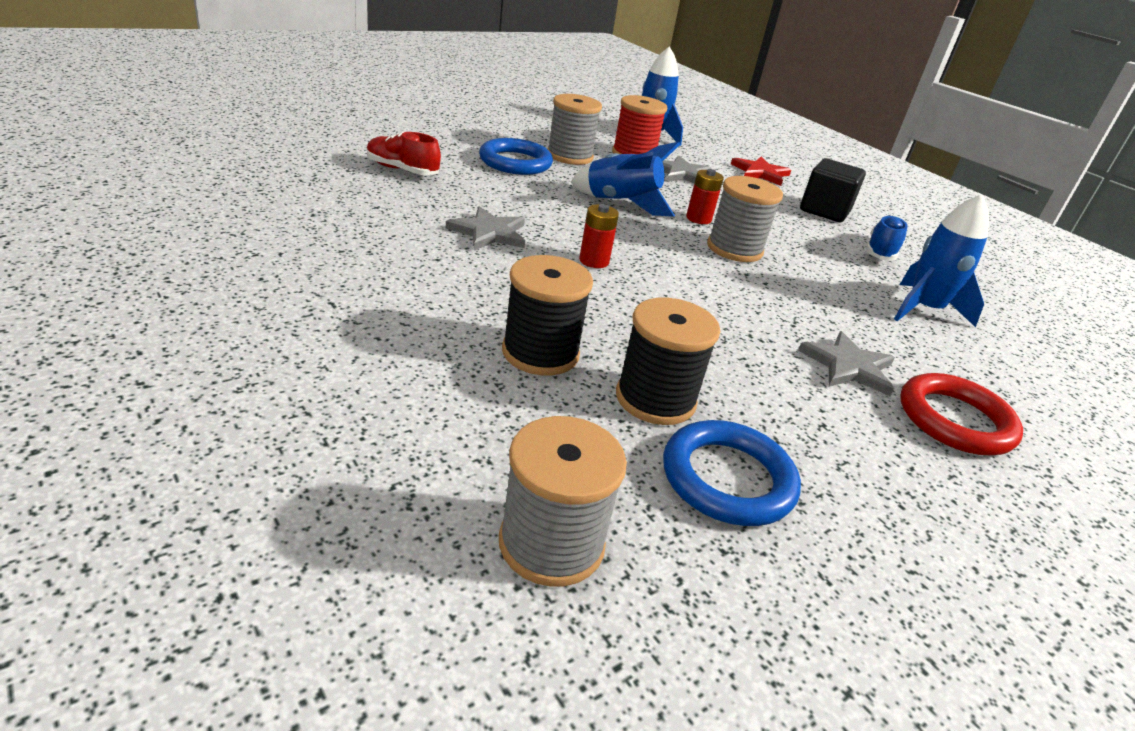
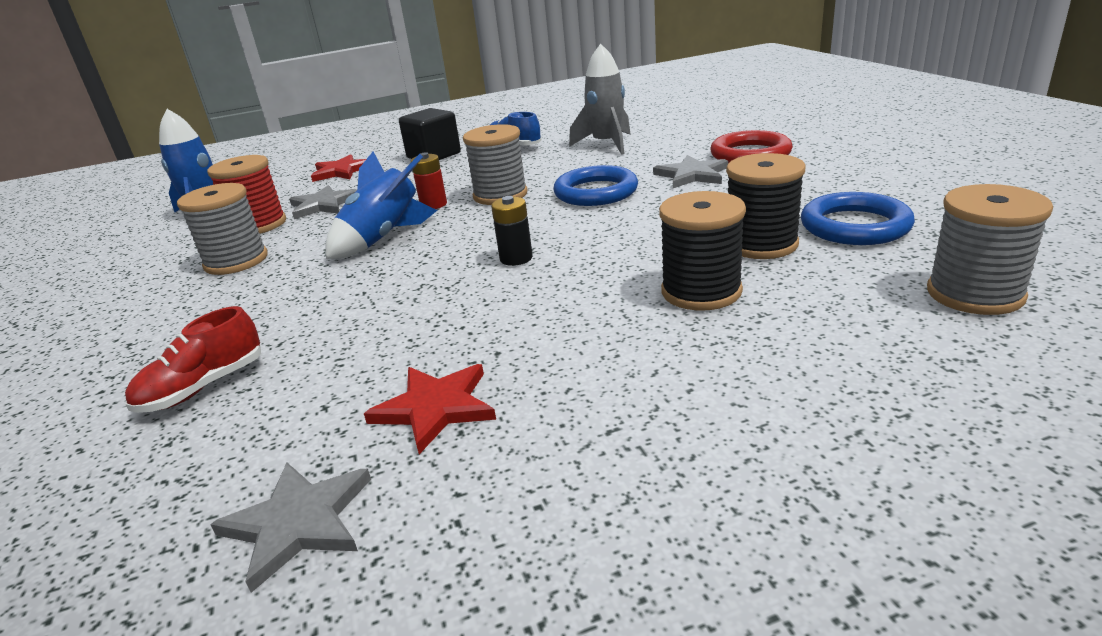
camera: 65 degrees left, 5 degrees down
(369, 240) = (435, 408): none -> red star
(489, 233) = (435, 316): grey star -> grey star (298, 522)
(515, 162) = (232, 297): blue ring -> blue ring (596, 192)
(594, 261) = (516, 258): red battery -> black battery
(923, 310) = (607, 144): blue rocket -> grey rocket

